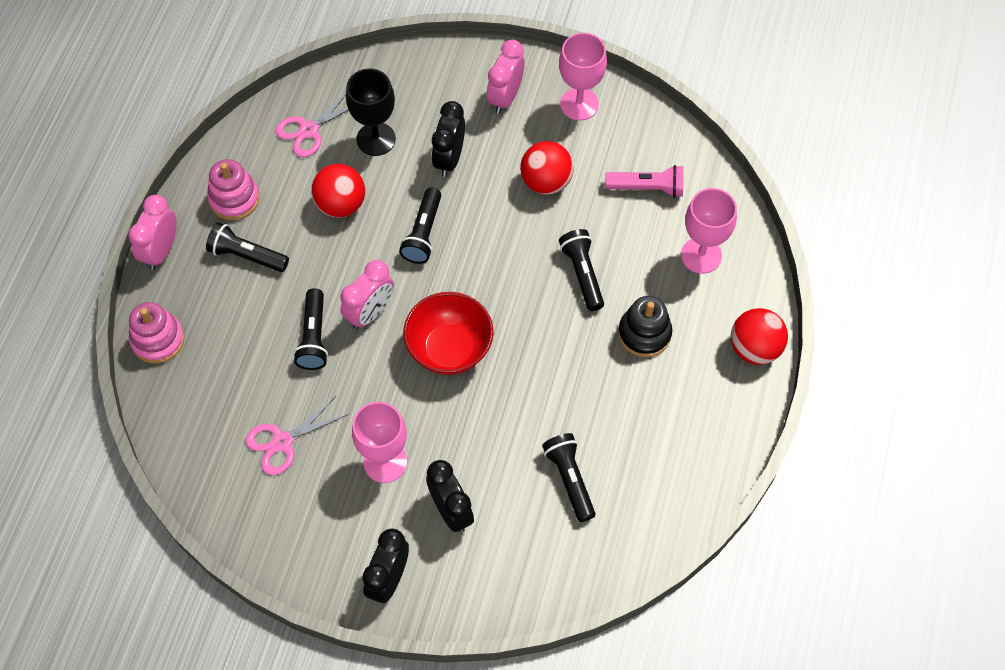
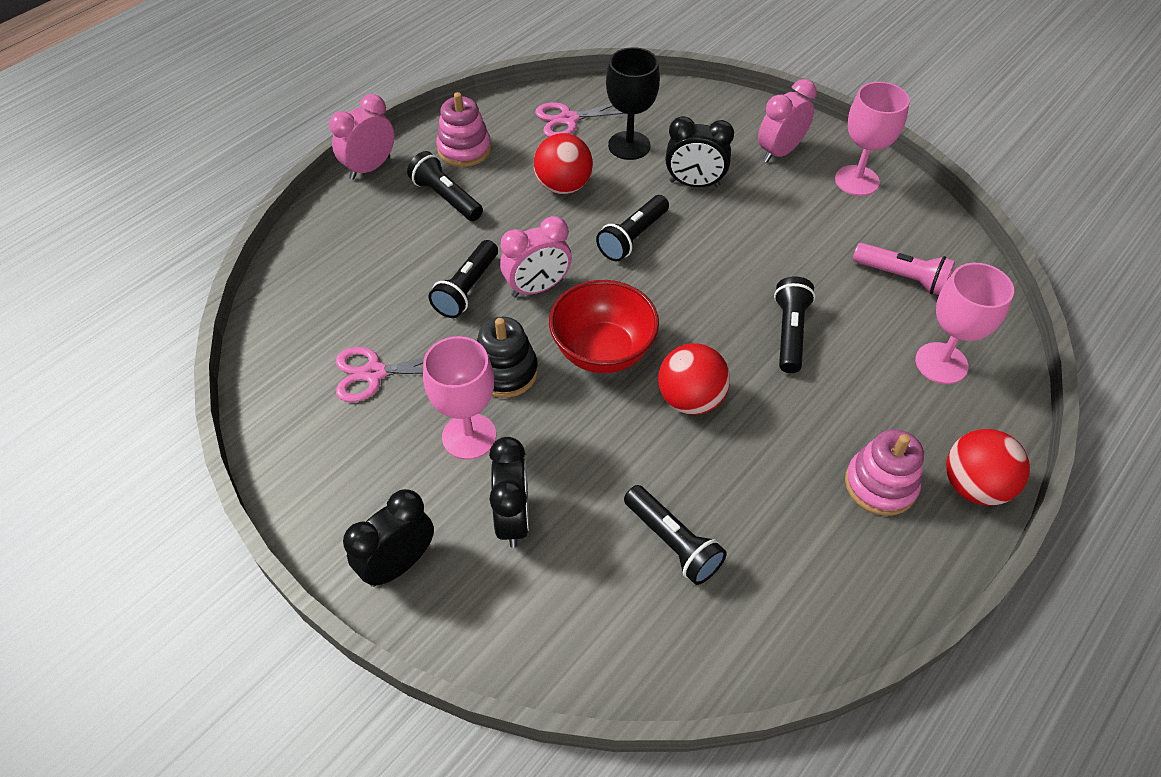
camera: 25 degrees right, 10 degrees down
(158, 340) = (316, 237): pink stacking toy -> pink stacking toy (880, 485)
(449, 159) = (694, 184): black clock -> black clock turned 120 degrees counterclockwise
(546, 182) = (788, 235): red ball -> red ball (690, 399)
(569, 479) = (672, 542): black flashlight -> black flashlight turned 135 degrees clockwise
(644, 333) = (837, 418): black stacking toy -> black stacking toy (505, 372)

